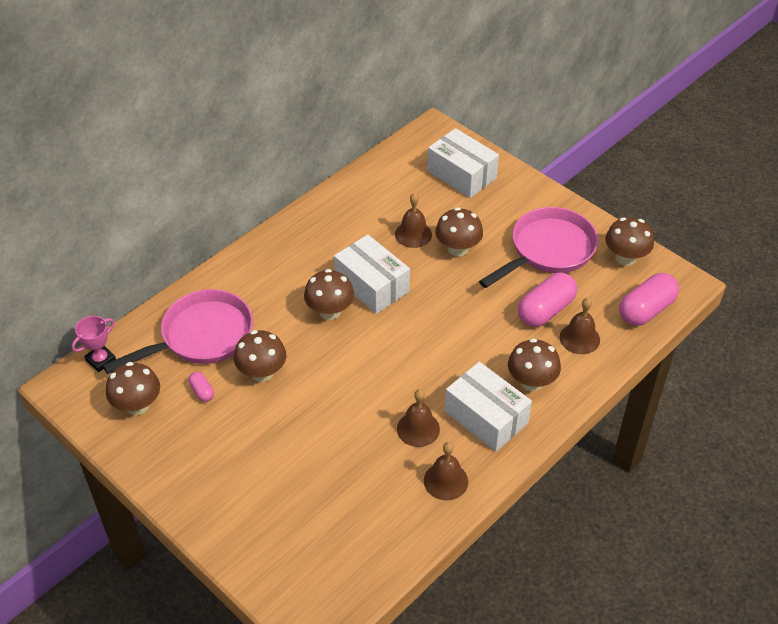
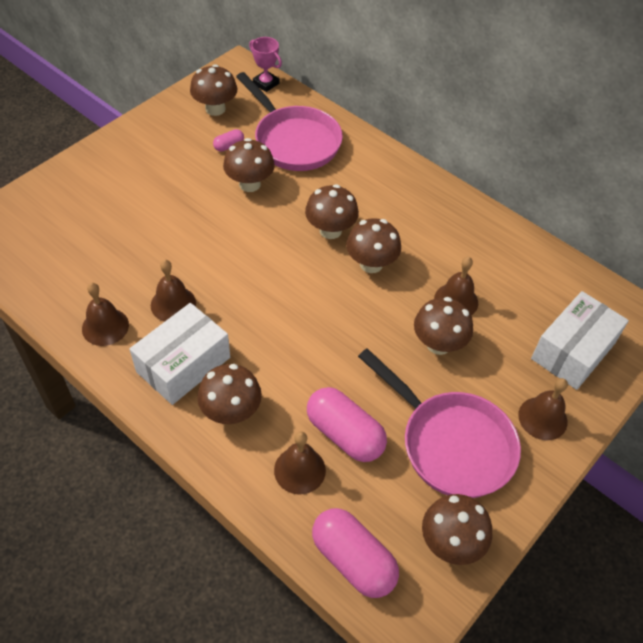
camera: 85 degrees right, 5 degrees up
(372, 285) = (371, 264): white box -> brown mushroom
(522, 199) = (542, 418): none -> brown bell

